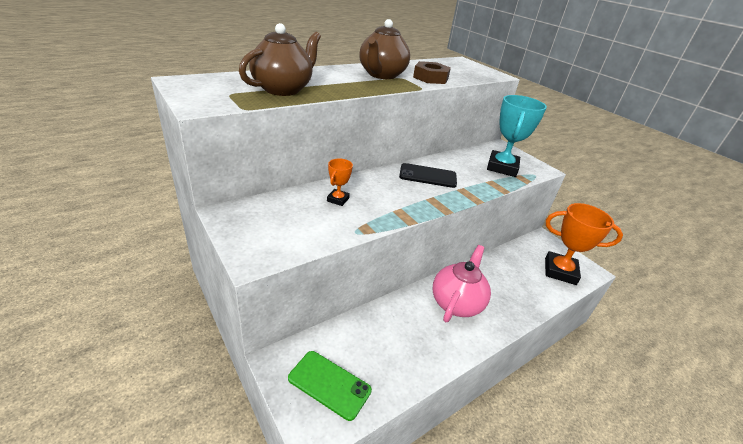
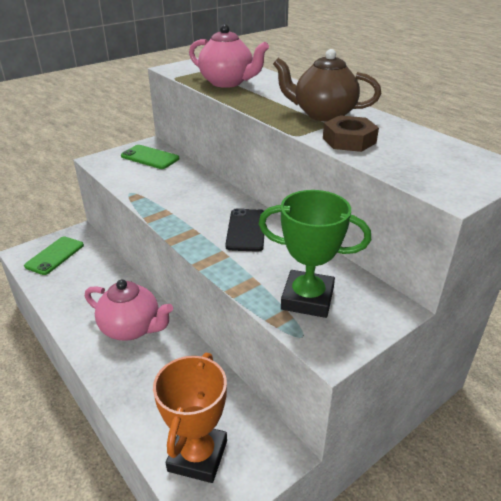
camera: 90 degrees right, 0 degrees up
(268, 215) = (150, 157): none -> green phone
(283, 89) = (227, 83): brown teapot -> pink teapot
(338, 199) = (178, 181): orange trophy -> none
(502, 167) = (307, 299): turquoise trophy -> green trophy

